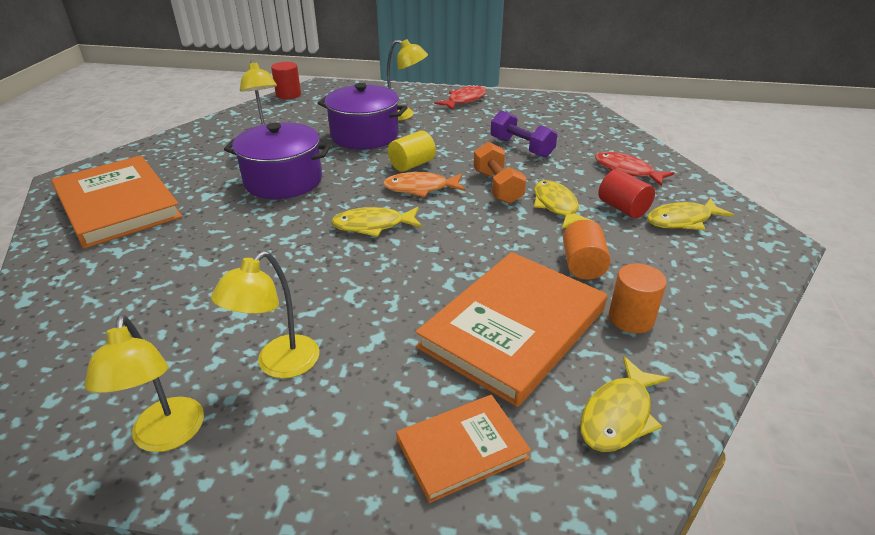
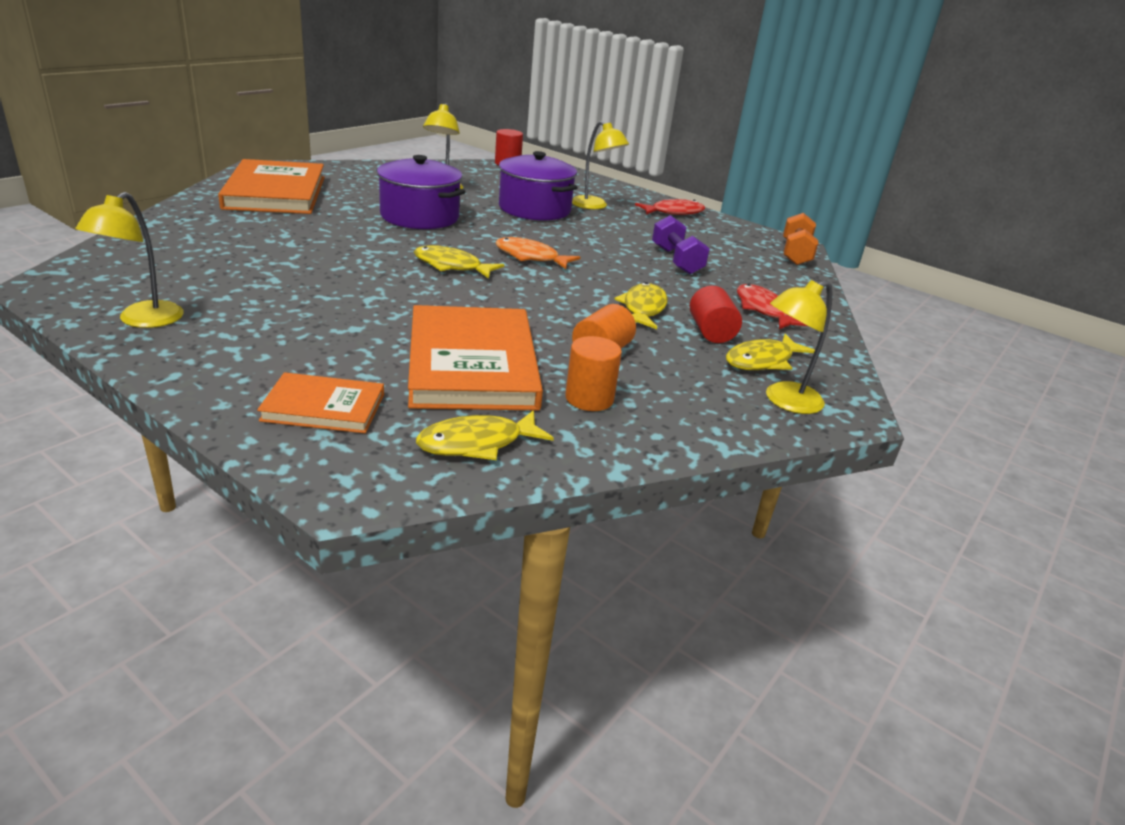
camera: 25 degrees right, 5 degrees down
(279, 365) = (262, 315): yellow lamp -> yellow lamp (784, 401)
(412, 165) = (547, 240): yellow cylinder -> none
(497, 187) = (605, 278): orange dumbbell -> orange dumbbell (795, 254)
(513, 328) = (472, 364): orange book -> orange book turned 75 degrees counterclockwise
(682, 220) = (762, 361): yellow fish -> yellow fish turned 45 degrees counterclockwise

